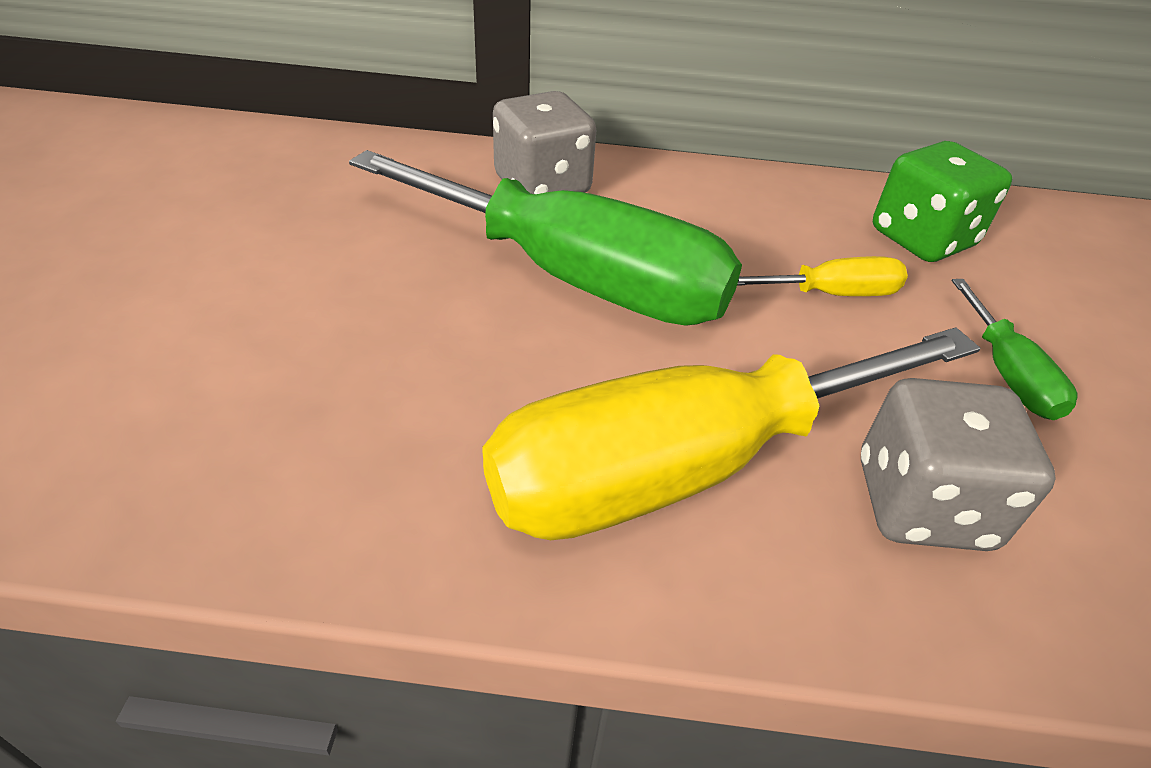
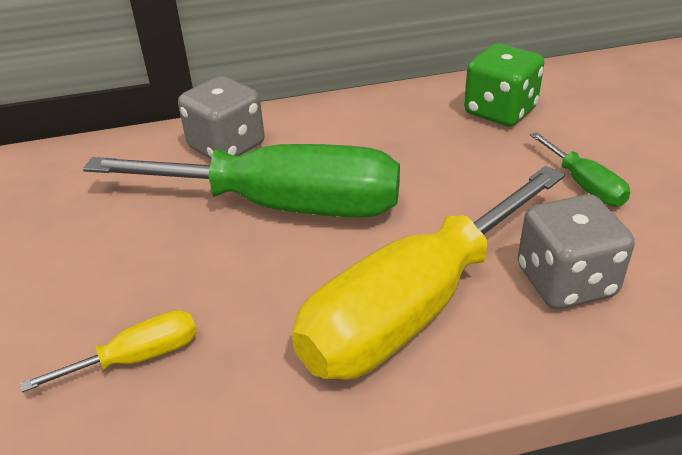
camera: 15 degrees left, 5 degrees down
(832, 294) = (458, 166): yellow screwdriver -> yellow screwdriver (137, 358)

